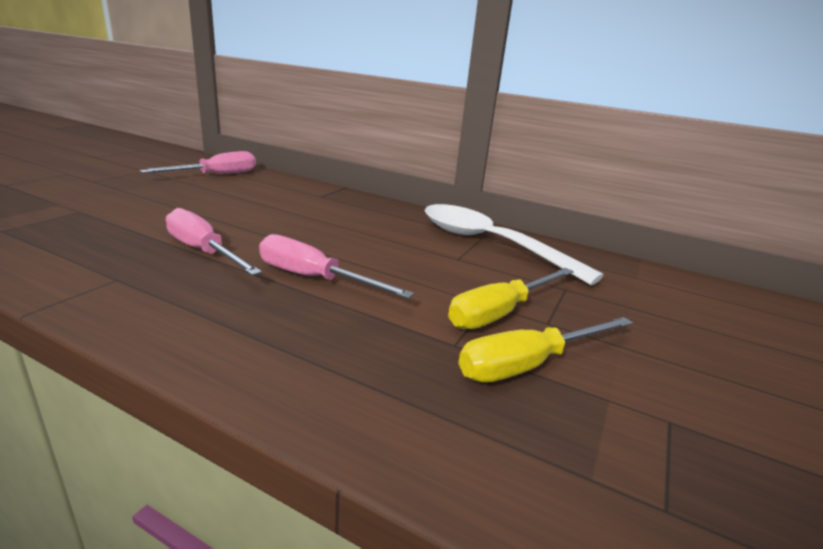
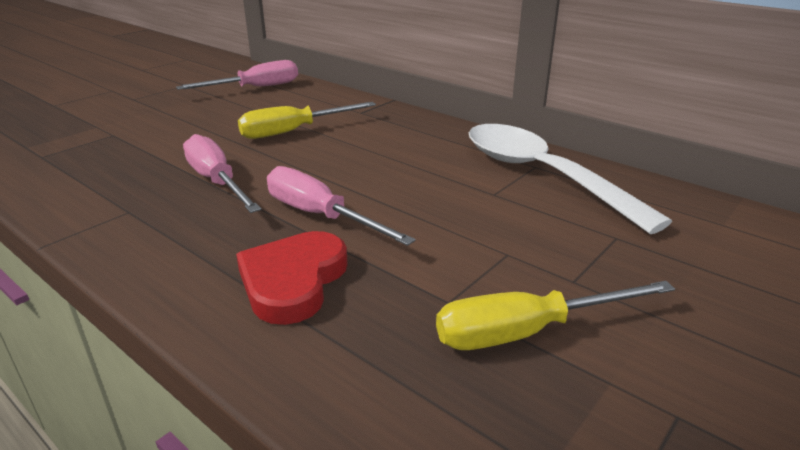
camera: 15 degrees right, 5 degrees up
(308, 334) = (293, 281): none -> red heart
(501, 312) = (519, 265): yellow screwdriver -> yellow screwdriver (294, 131)

